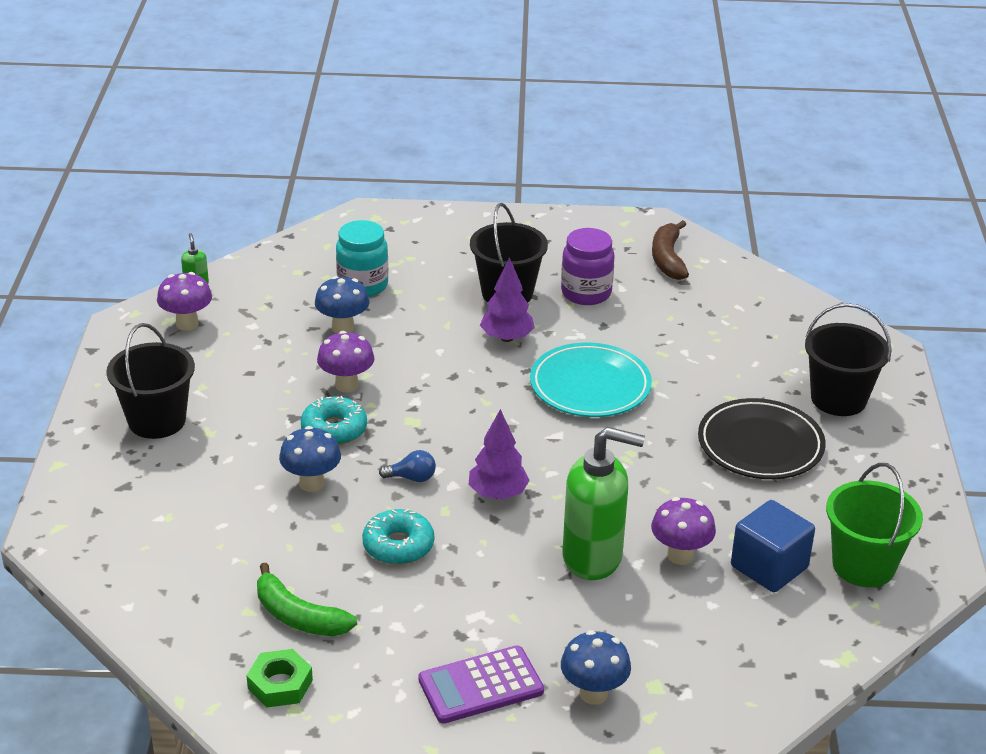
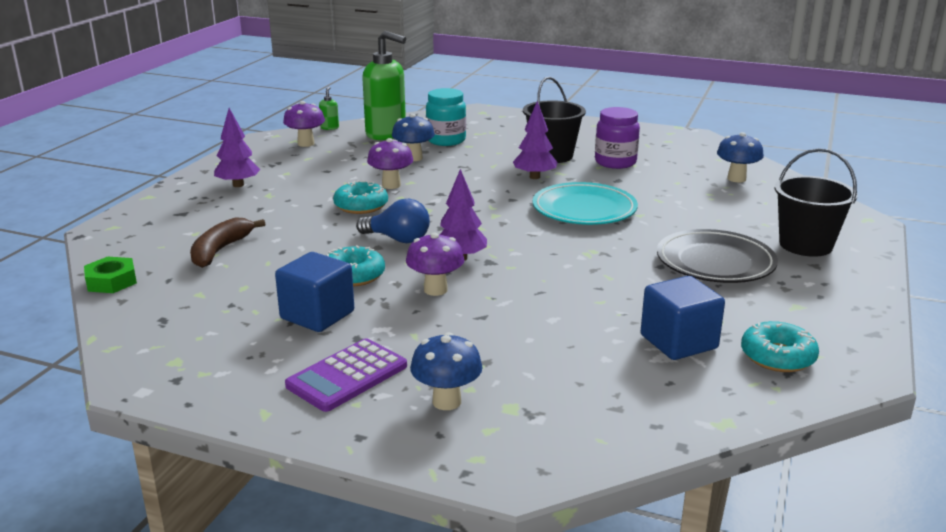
camera: 20 degrees right, 10 degrees down
(157, 420) = (238, 185): black bucket -> purple tree
(280, 684) = (179, 343): green nut -> green nut (111, 281)
(298, 616) = (235, 304): green banana -> none
(311, 483) = (317, 231): blue mushroom -> blue mushroom (736, 179)
(398, 612) = (317, 315): none -> blue cube
(412, 478) = (398, 239): blue light bulb -> blue light bulb, size x1.61
(480, 685) = (347, 376): purple calculator -> purple calculator turned 45 degrees counterclockwise
(593, 557) = (514, 309): green soap dispenser -> green soap dispenser (386, 134)
(668, 259) = (694, 153): brown banana -> brown banana (220, 250)
(680, 555) = (596, 320): purple mushroom -> purple mushroom (435, 290)
(863, 565) = (777, 357): green bucket -> turquoise donut

